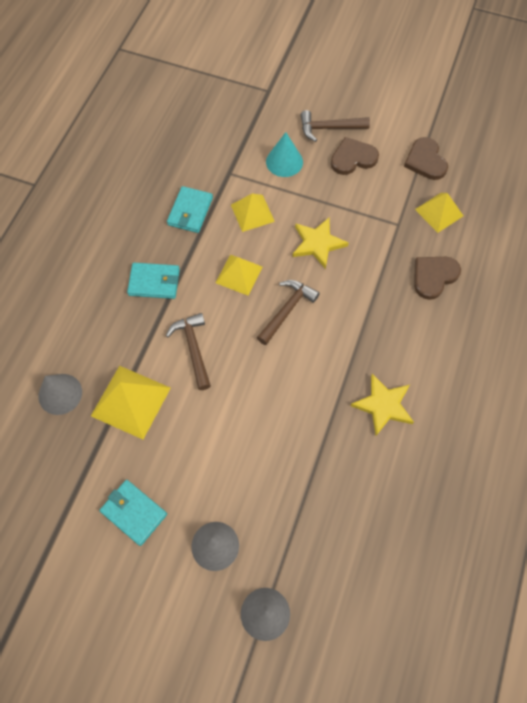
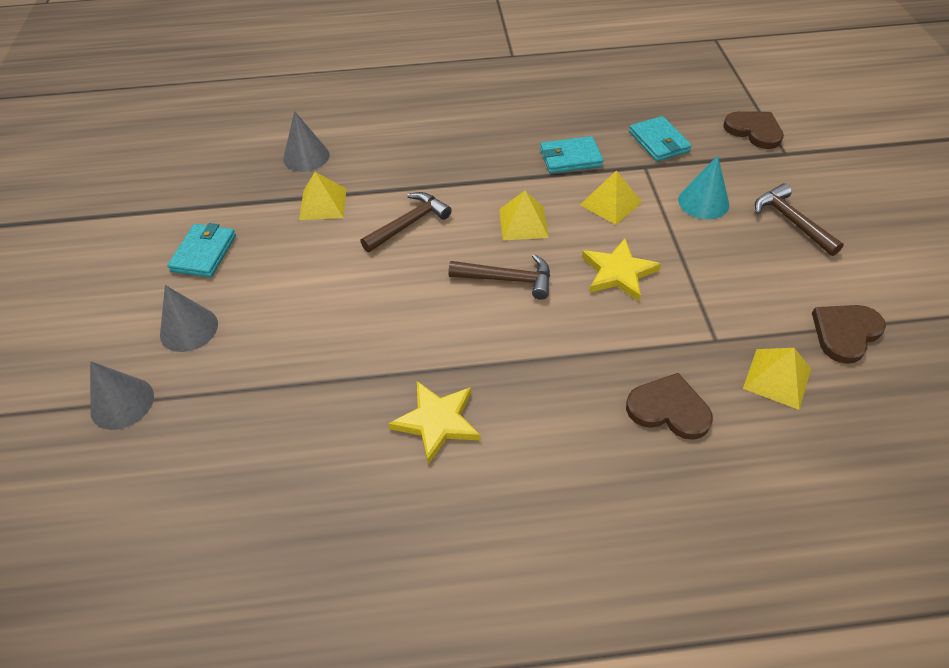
camera: 65 degrees right, 15 degrees down
(131, 401) = (323, 204): yellow pyramid -> yellow pyramid, size x0.66
(154, 282) = (466, 167): turquoise wallet -> turquoise wallet (659, 142)
(353, 158) = (771, 259): brown heart -> brown heart (754, 131)

